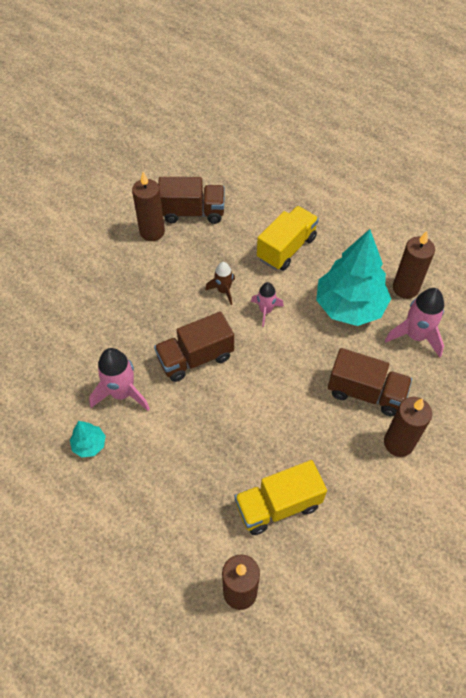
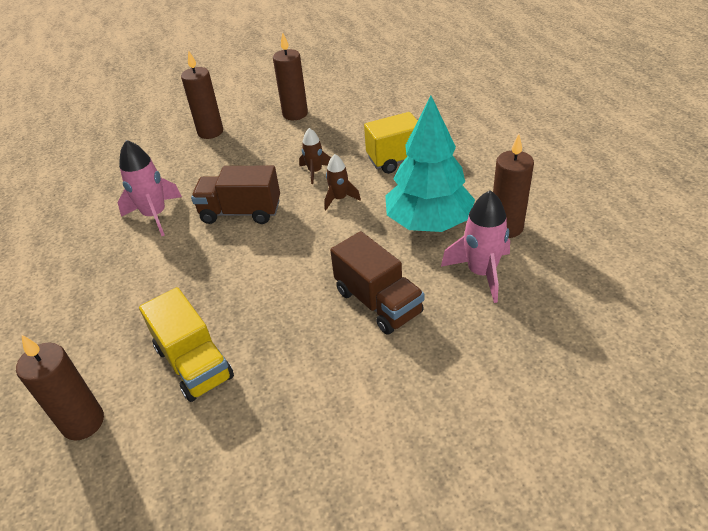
camera: 35 degrees right, 15 degrees down
(89, 444) = (92, 242): turquoise tree -> none
(192, 212) = (343, 110): brown truck -> none
(265, 311) = (339, 199): pink rocket -> brown rocket
(278, 505) = (194, 363): yellow truck -> yellow truck turned 135 degrees counterclockwise
(398, 443) = (373, 364): brown candle -> brown candle (210, 132)

